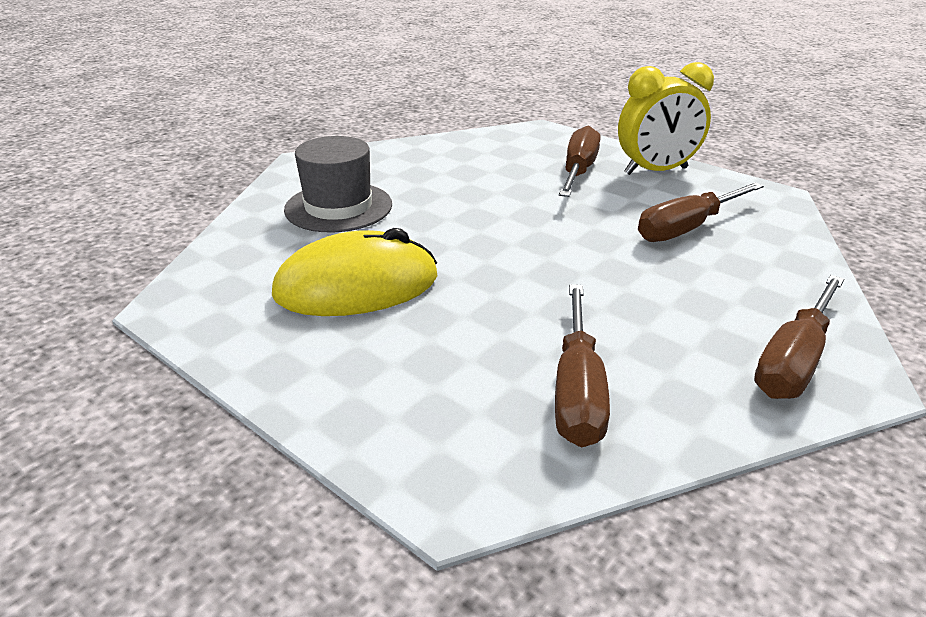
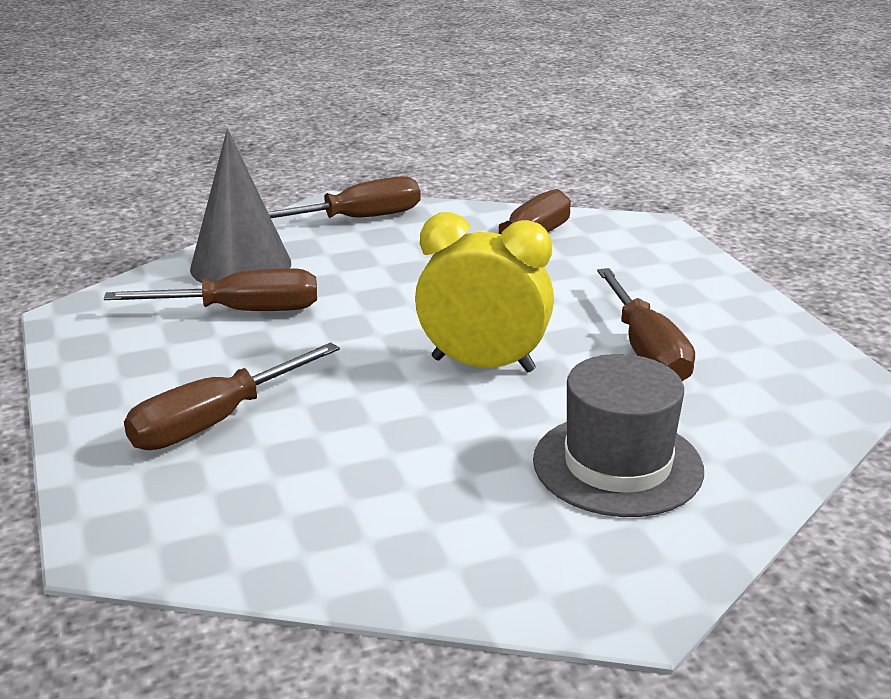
camera: 150 degrees left, 5 degrees down
(357, 285) = (647, 351): yellow mouse -> brown screwdriver
(656, 171) = (120, 388): yellow clock -> yellow clock (483, 365)
(768, 264) = (241, 266): none -> grey cone

